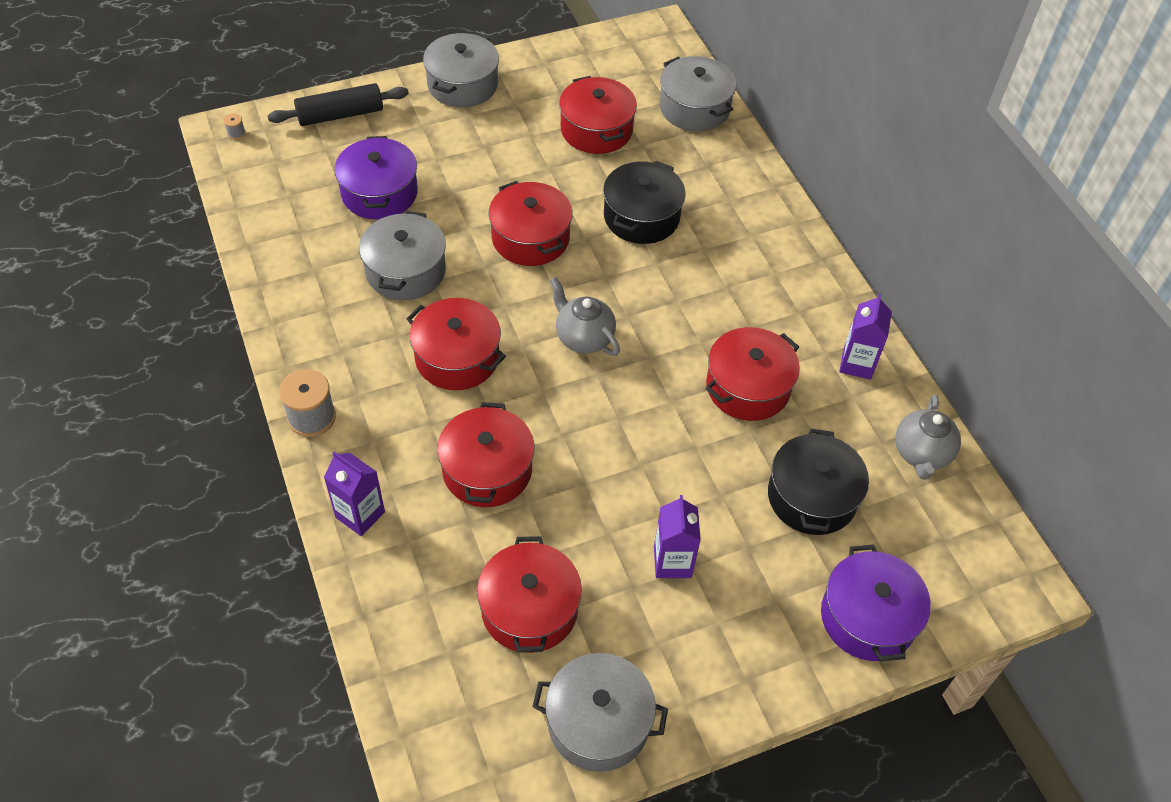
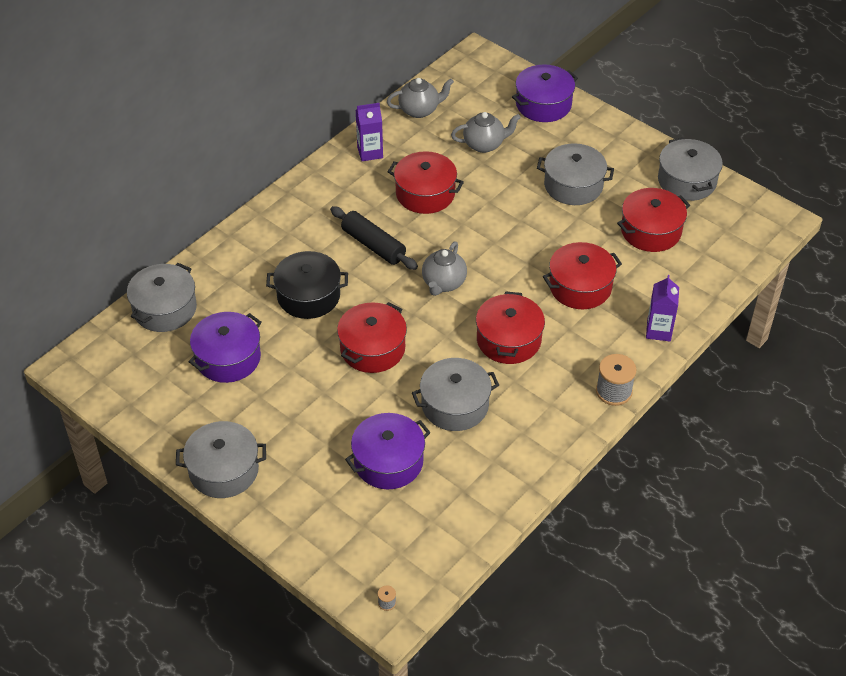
camera: 115 degrees left, 5 degrees down
(340, 115) = (315, 538): black rolling pin -> black rolling pin (373, 245)
(596, 130) = (228, 358): red pot -> purple pot
(672, 562) = (573, 185): purple carton -> grey pot
(812, 497) = (484, 144): black pot -> grey teapot

